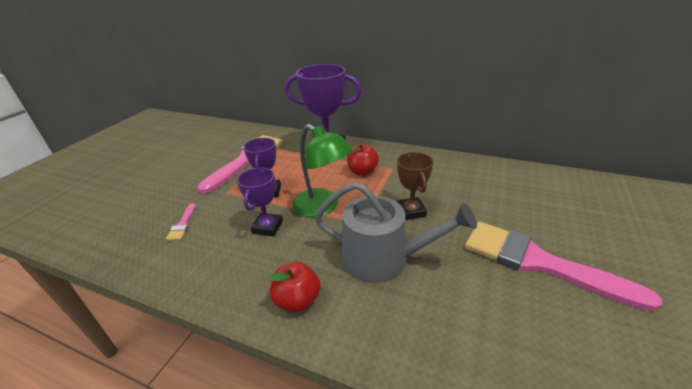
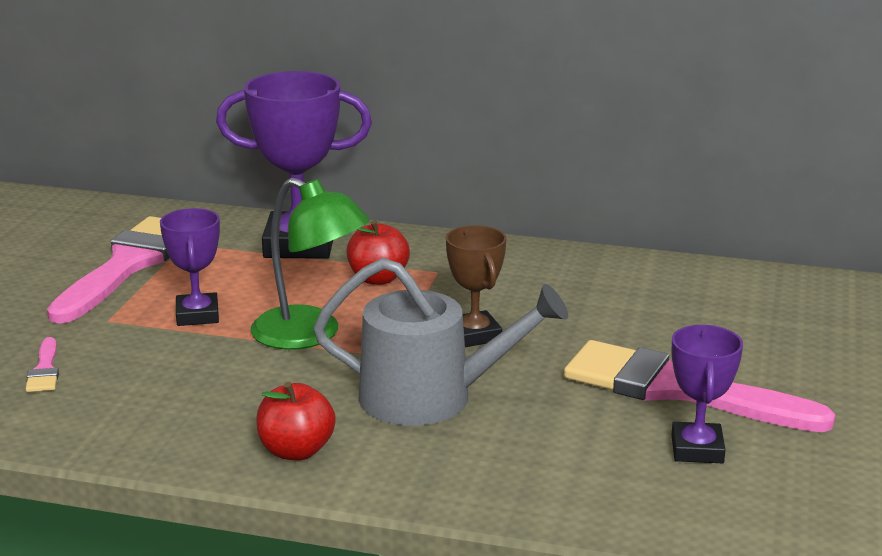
camera: 10 degrees left, 10 degrees down
(267, 227) = (213, 367): purple trophy -> purple trophy (697, 449)

